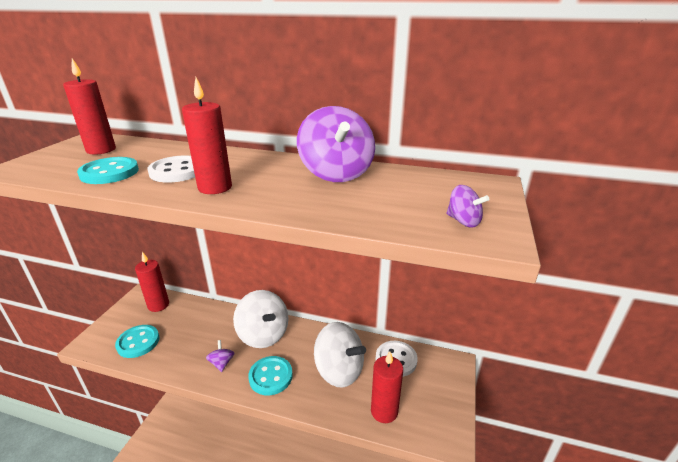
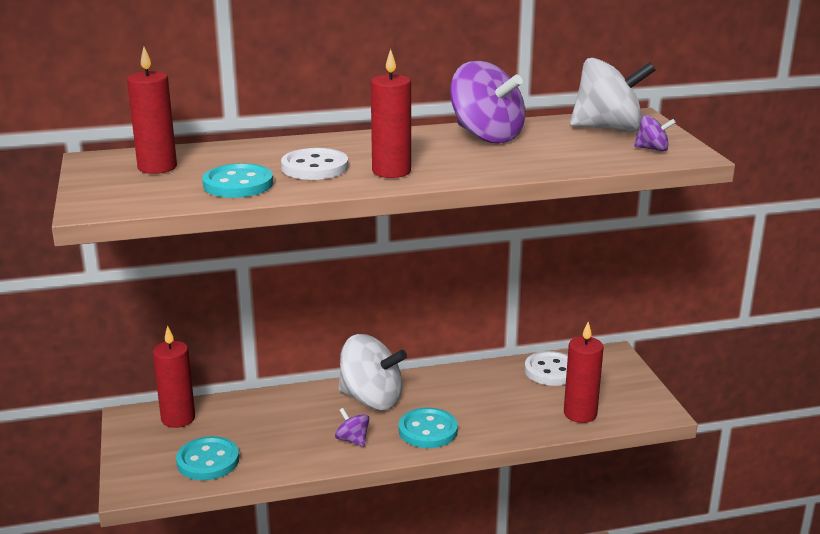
camera: 30 degrees left, 5 degrees down
(339, 370) = (500, 399): white spinning top -> white spinning top (608, 129)

